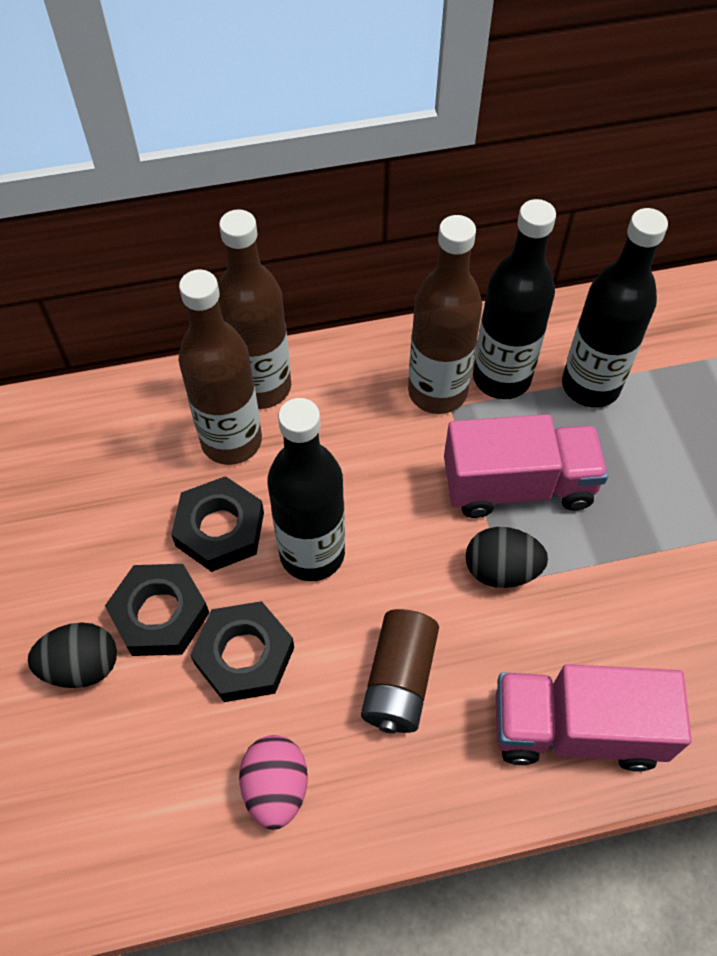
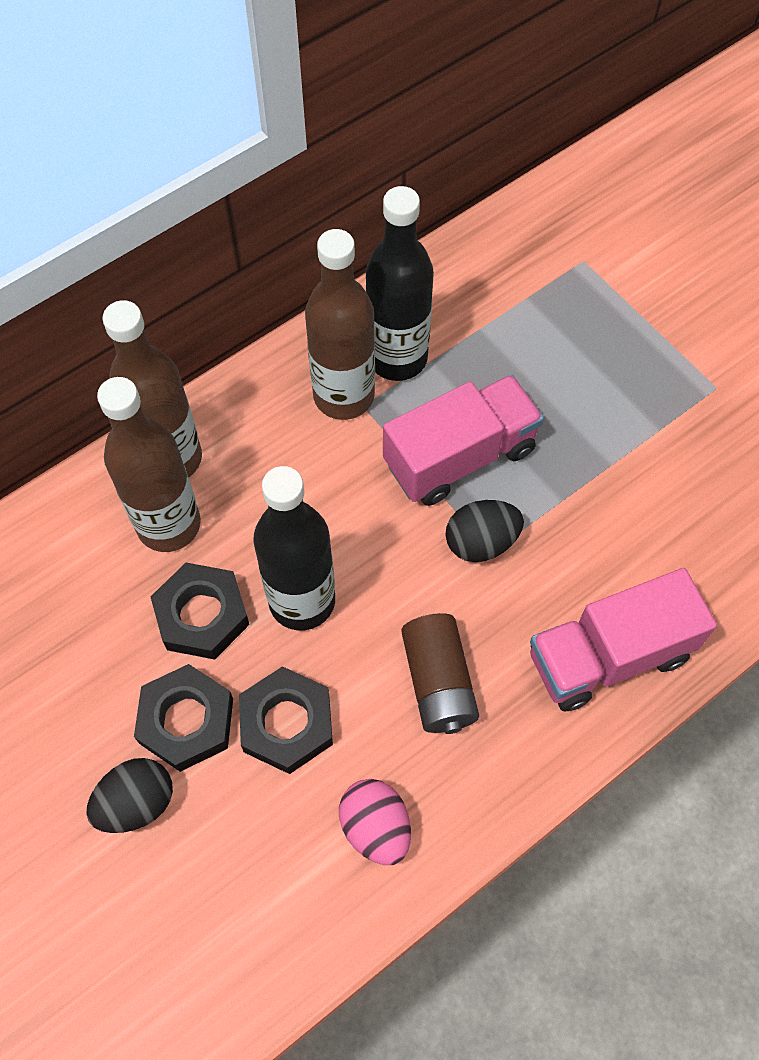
camera: 25 degrees left, 5 degrees up
(590, 386) = (482, 334): black bottle -> none

